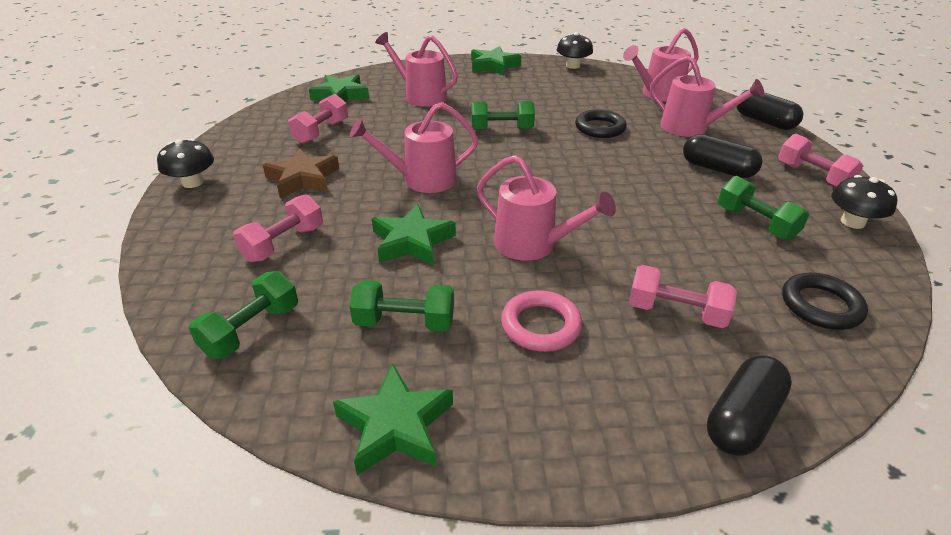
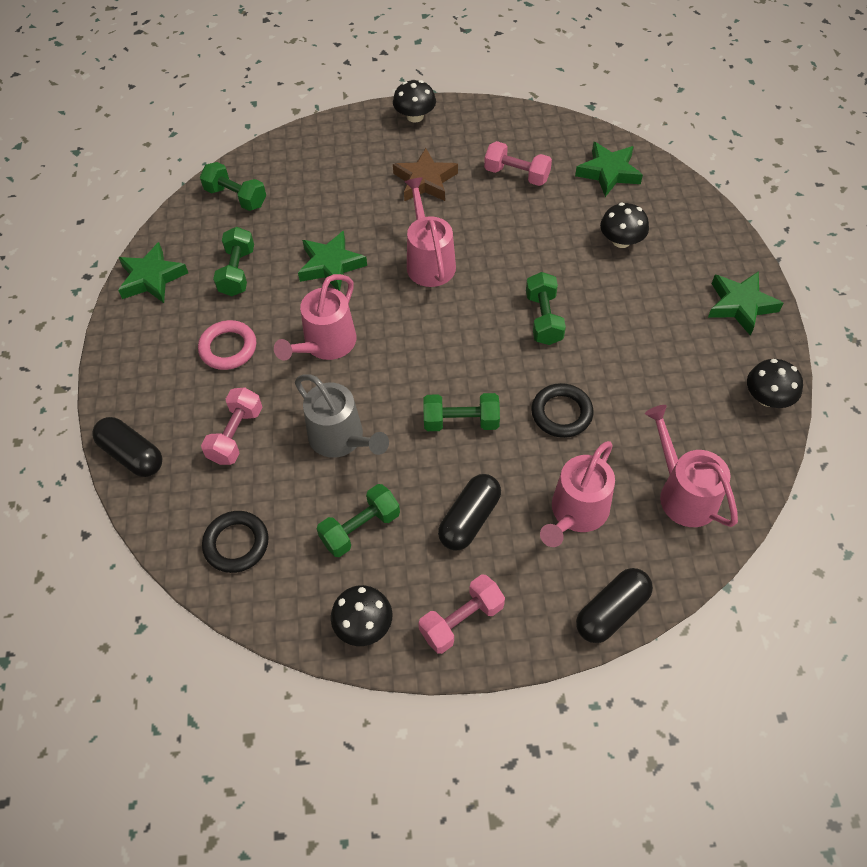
camera: 90 degrees right, 20 degrees up
(283, 243) = (329, 190): pink dumbbell -> none
(421, 96) = (621, 241): pink watering can -> black mushroom
(618, 169) = (461, 421): none -> green dumbbell
(657, 234) = (341, 438): none -> grey watering can

